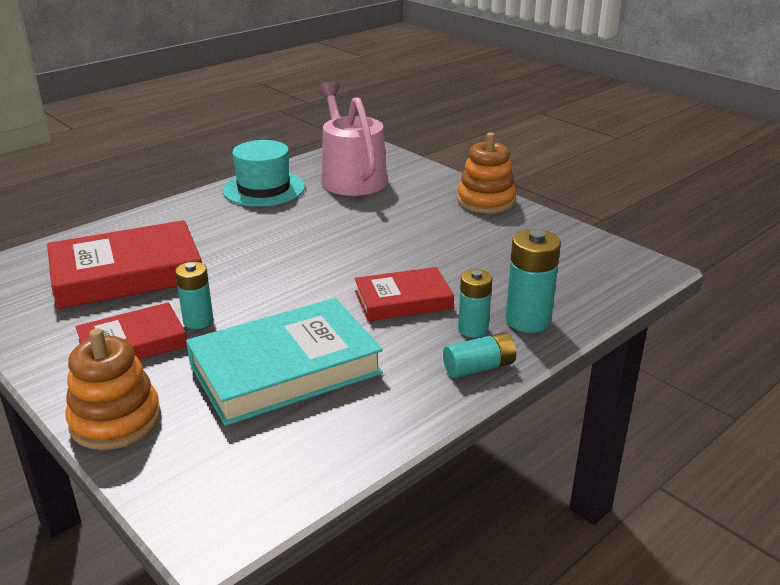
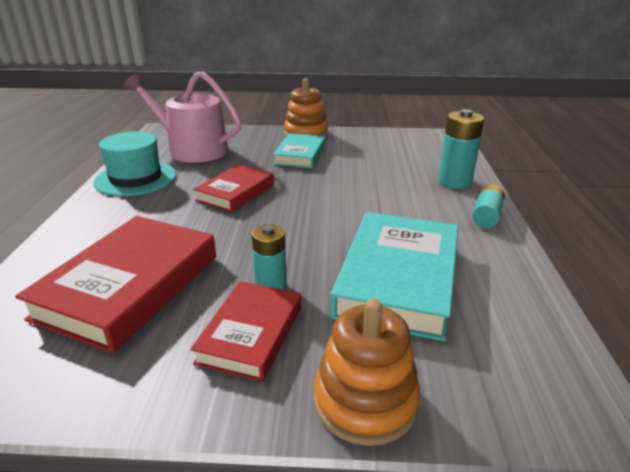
camera: 45 degrees left, 0 degrees up
(403, 300) = (375, 202): red book -> red book (235, 192)
(433, 222) = (300, 155): none -> turquoise book
(473, 329) = (441, 199): turquoise battery -> none

